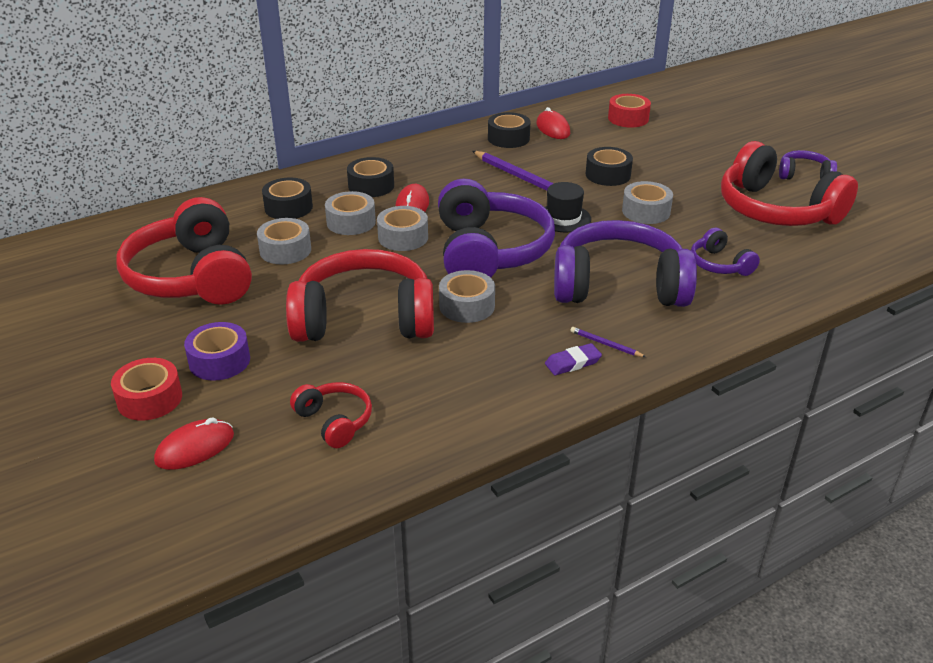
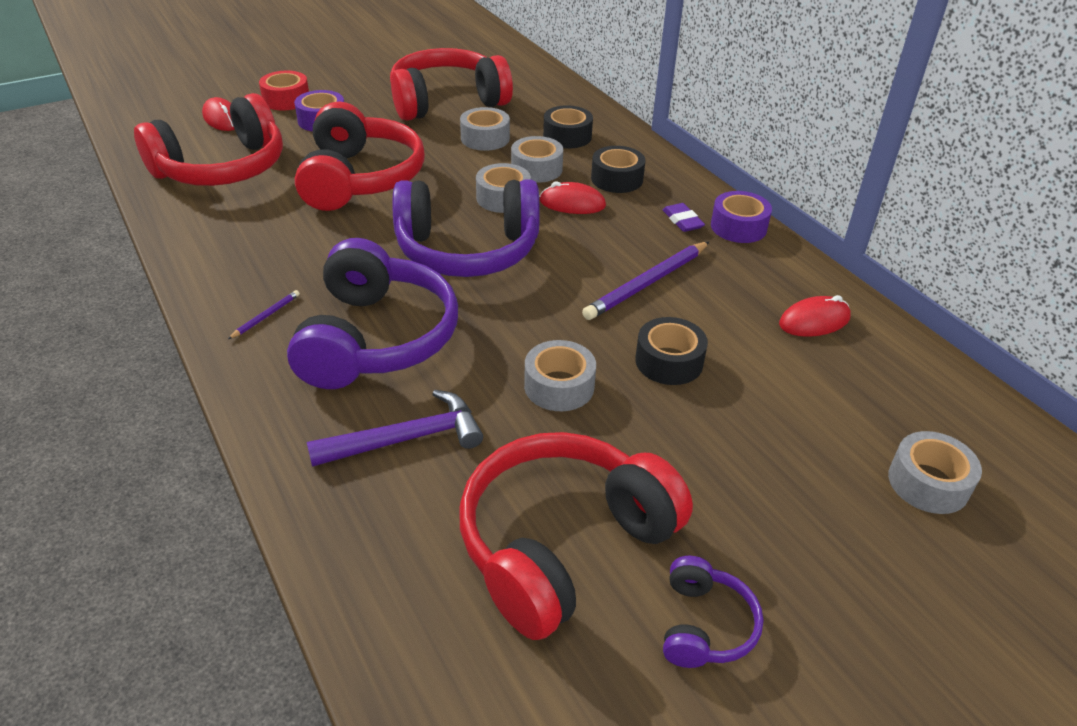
camera: 90 degrees right, 5 degrees up
(335, 421) = (222, 168): red headphones -> red headphones, size x2.12
(444, 143) = (738, 227): none -> purple tape
(467, 306) = (364, 232): grey tape -> grey tape (928, 483)
(508, 138) = (768, 278): black tape -> none
(563, 218) = (541, 309): black hat -> none
(573, 363) = (244, 291): purple eraser -> purple eraser (682, 221)
(628, 118) = (885, 408): red tape -> none
(719, 264) = (406, 438): purple headphones -> purple hammer

